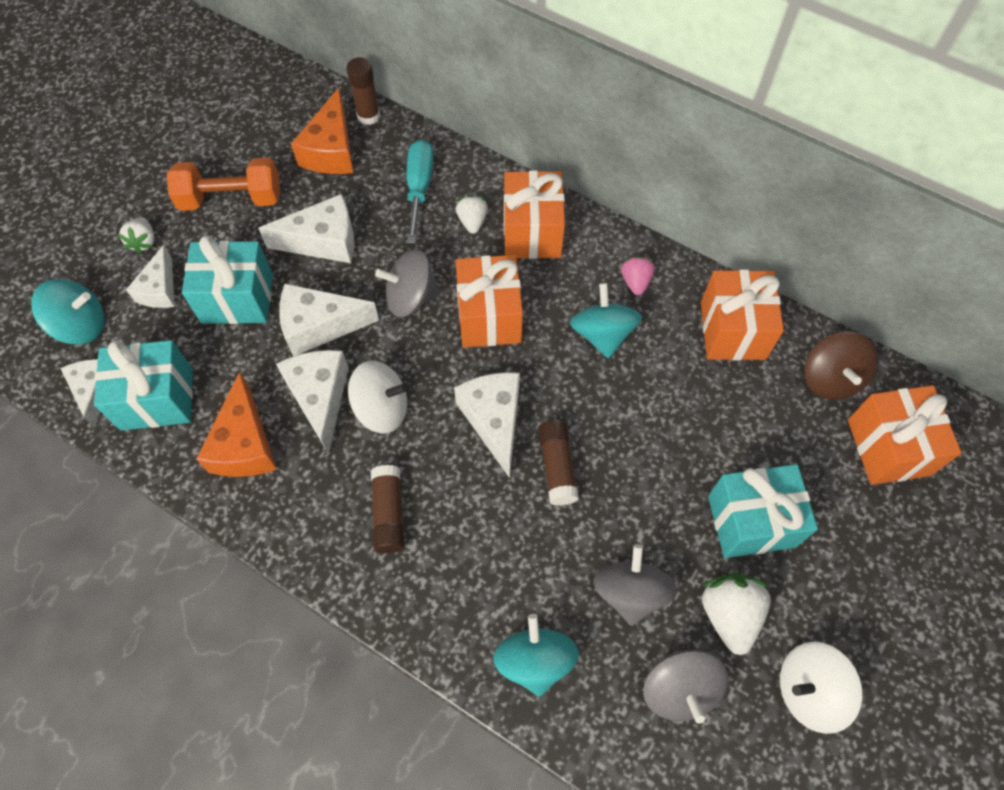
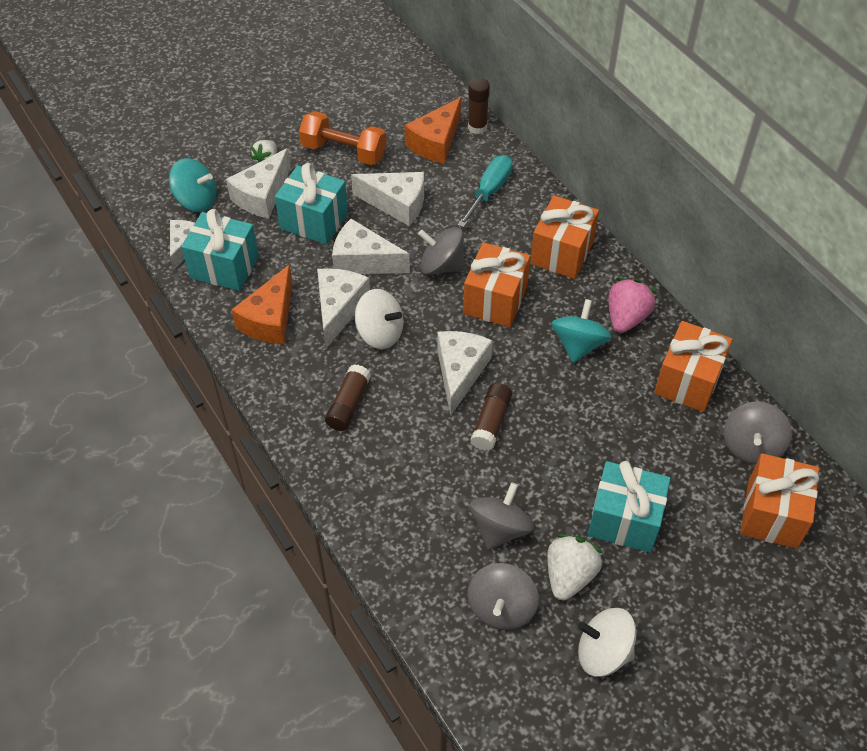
camera: 25 degrees right, 10 degrees down
(160, 289) = (262, 195): white cheese -> white cheese, size x1.51
(472, 221) = (518, 229): white strawberry -> none
(534, 660) = (403, 542): turquoise spinning top -> none
(635, 282) = (626, 317): pink strawberry -> pink strawberry, size x1.63
(830, 378) = (751, 446): brown spinning top -> grey spinning top

